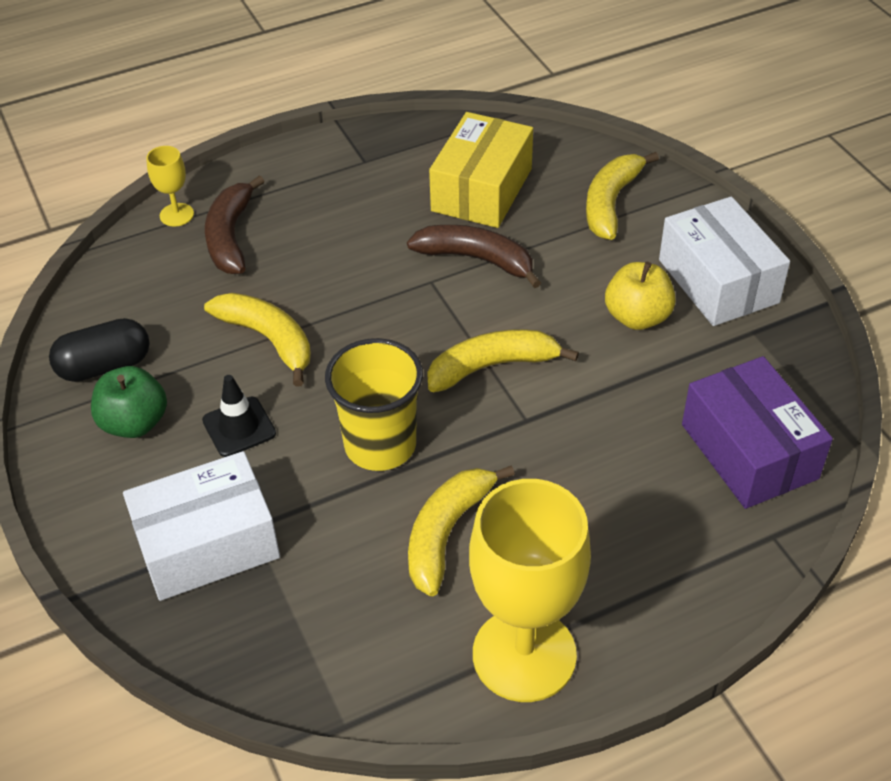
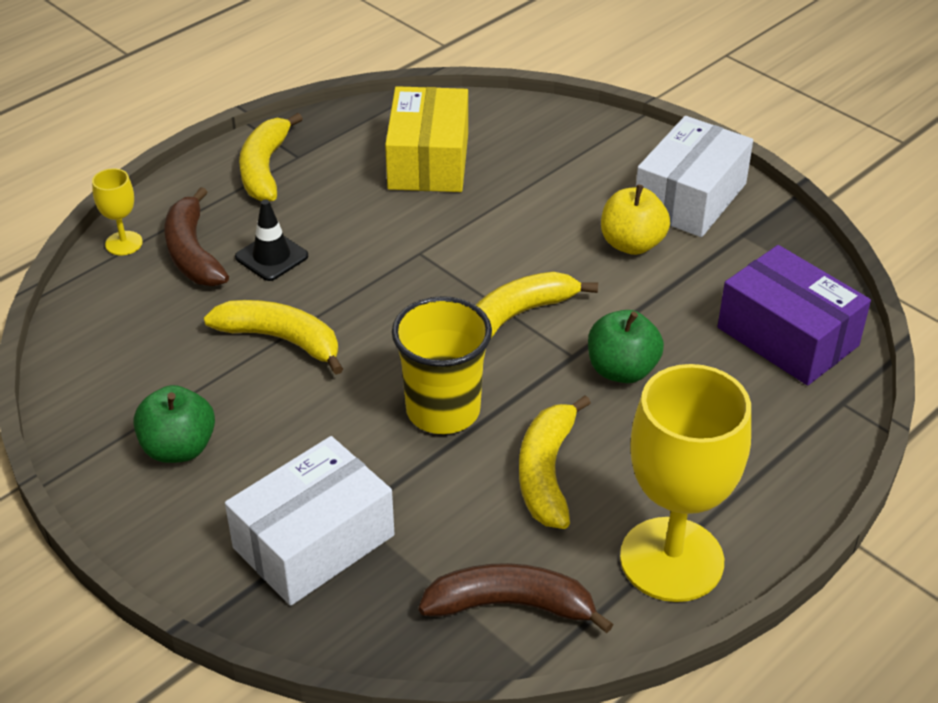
camera: 20 degrees left, 5 degrees down
(105, 366) = (118, 402): black capsule -> none
(239, 427) = (291, 427): black traffic cone -> black traffic cone (271, 257)
(476, 259) = (454, 224): brown banana -> brown banana (511, 605)
(566, 446) = (622, 370): none -> green apple
(611, 203) = (558, 149): yellow banana -> yellow banana (265, 169)
(718, 281) = (690, 198): white box -> white box turned 75 degrees clockwise

